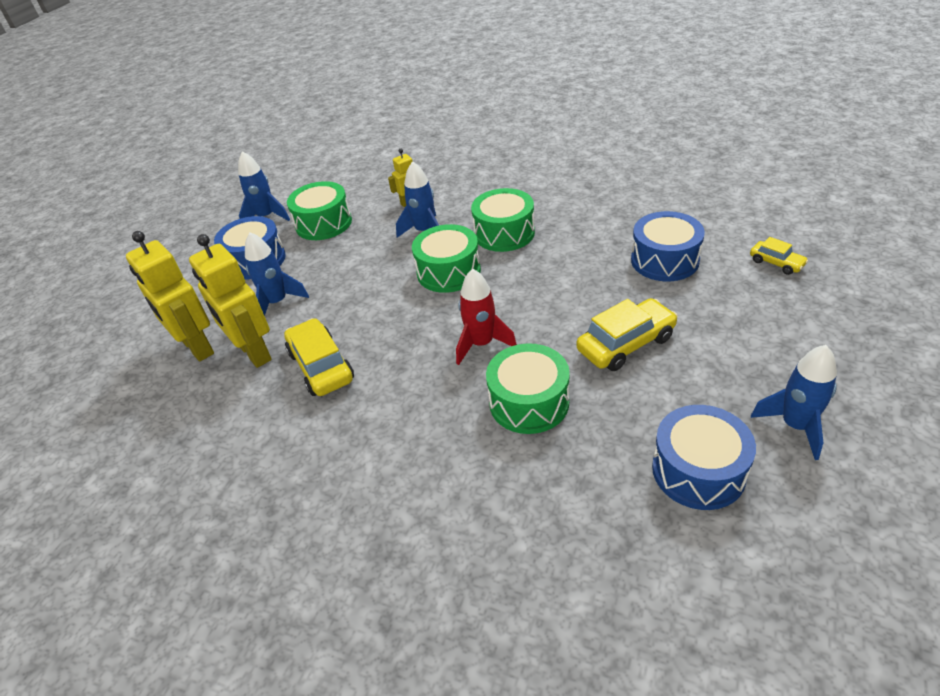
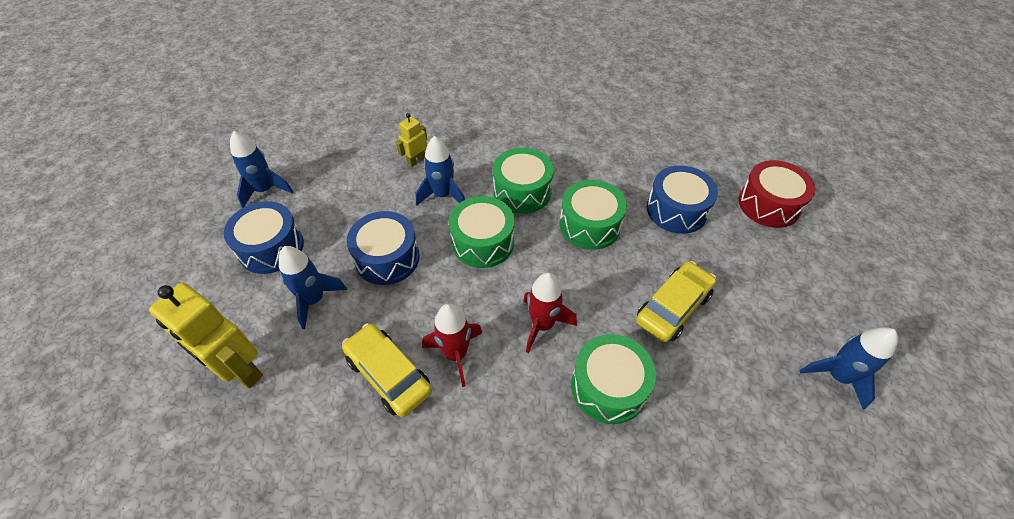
camera: 20 degrees left, 10 degrees up
(254, 352) = (308, 368): yellow robot -> none
(323, 223) = (332, 193): green drum -> green drum (590, 225)
(388, 358) = (456, 354): none -> red rocket
(698, 470) = (777, 438): blue drum -> blue drum (387, 258)
(776, 263) = (768, 204): yellow car -> red drum

